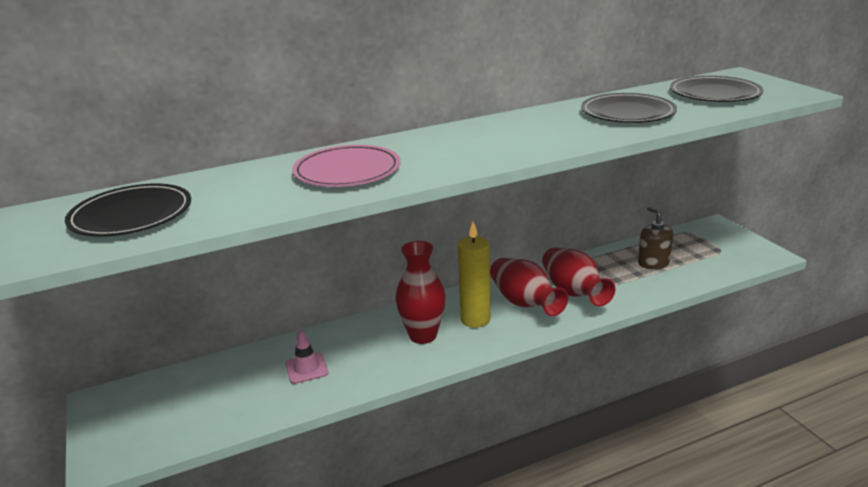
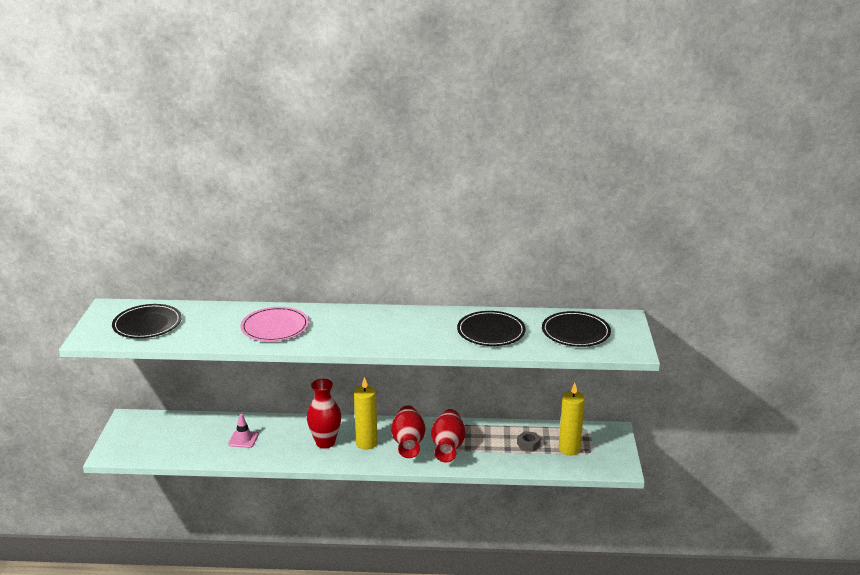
camera: 25 degrees right, 0 degrees up
(653, 263) = (528, 444): brown soap dispenser -> grey nut
(698, 254) = (569, 449): none -> yellow candle

